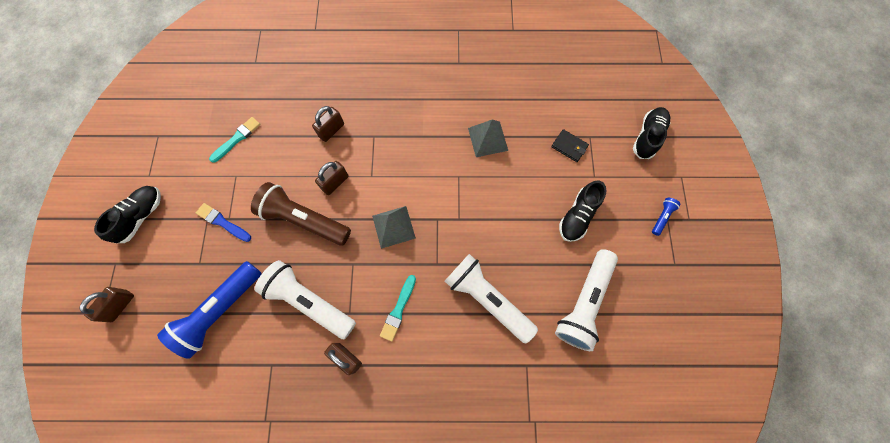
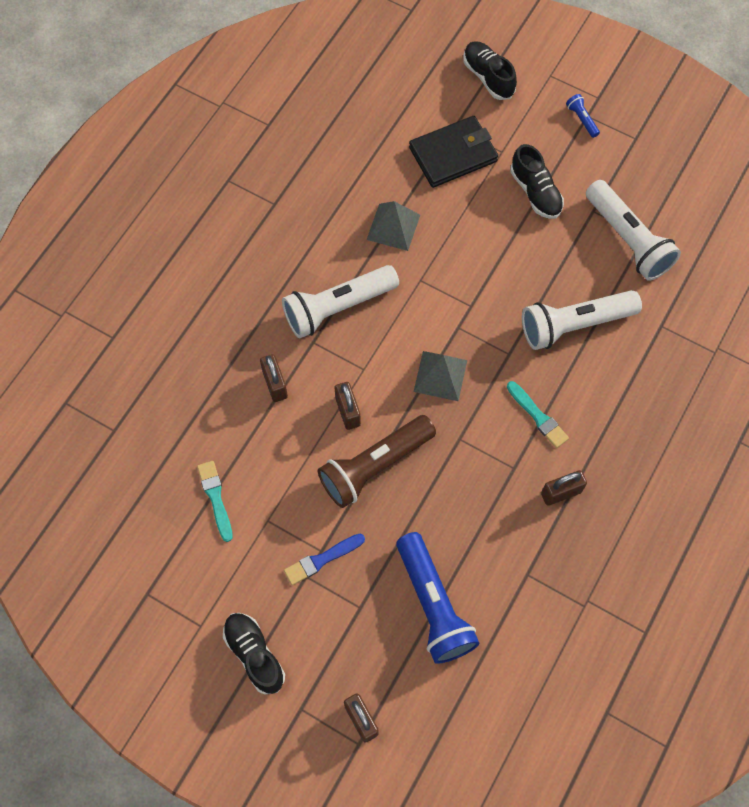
camera: 60 degrees left, 5 degrees down
(309, 301) = (477, 503): white flashlight -> white flashlight (337, 308)
(569, 146) = (453, 154): black wallet -> black wallet, size x1.95

